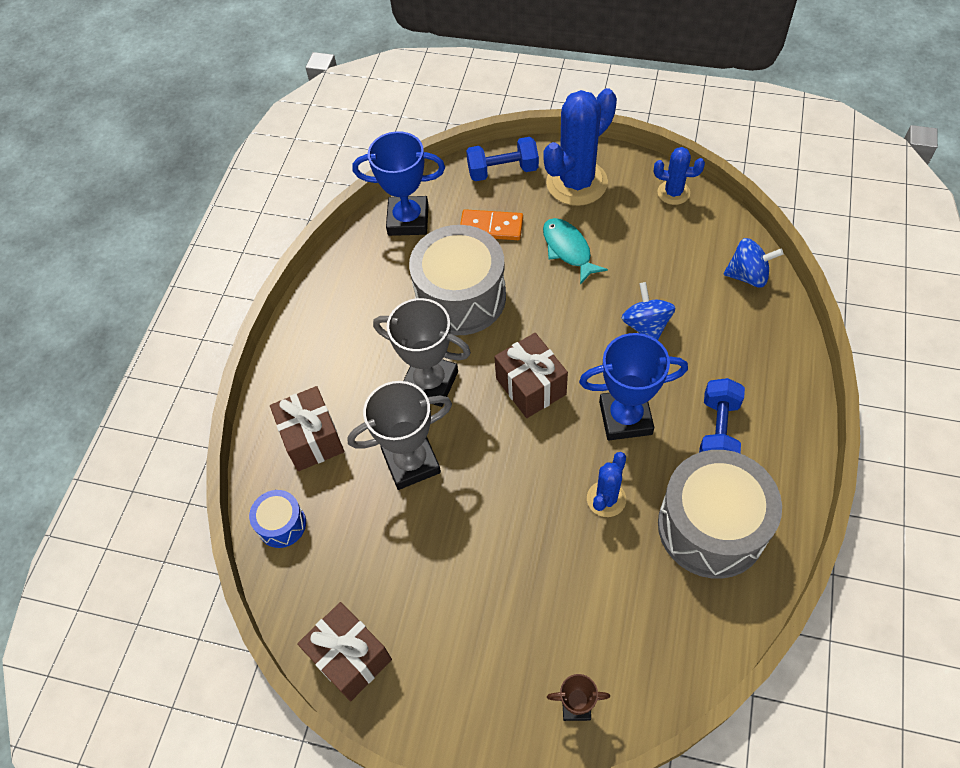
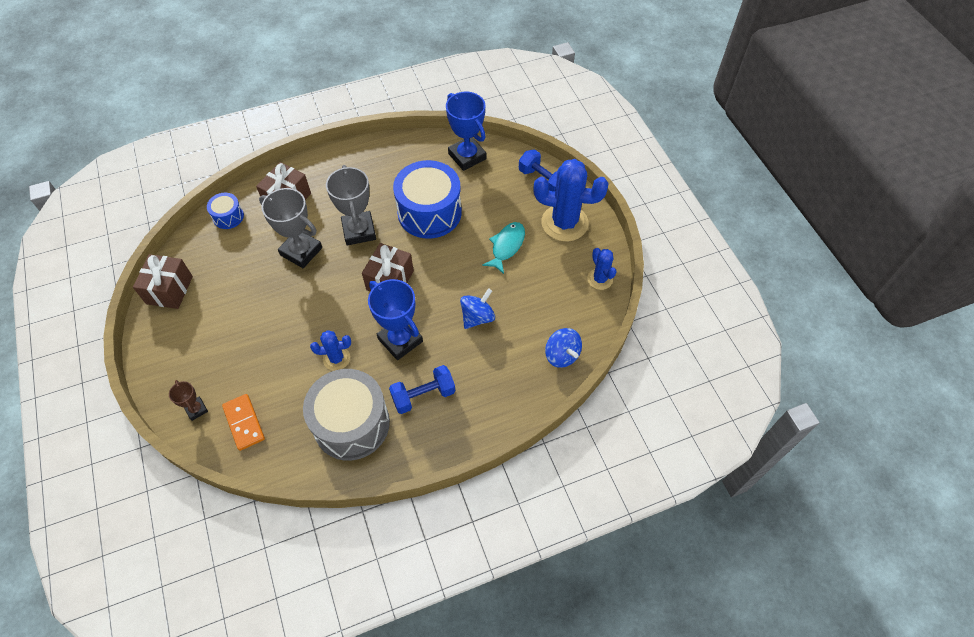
camera: 50 degrees right, 0 degrees up
(461, 297) = (429, 212): grey drum -> blue drum
(491, 227) = (493, 198): orange domino -> orange domino (244, 423)

